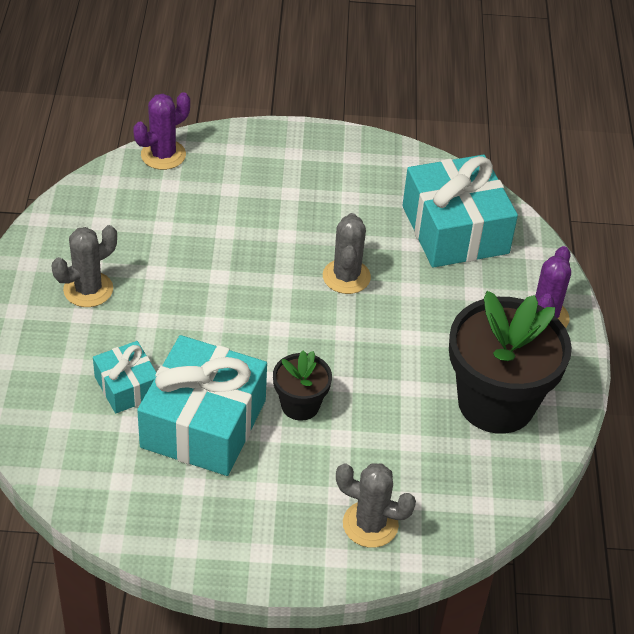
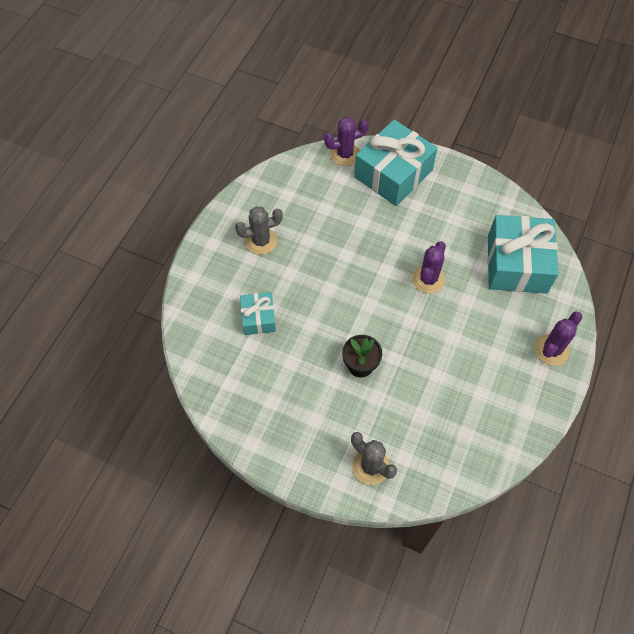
camera: 25 degrees right, 15 degrees up
(203, 423) = (295, 359): turquoise gift -> turquoise gift (393, 174)
(346, 277) = (428, 279): grey cactus -> purple cactus
(496, 403) = (490, 405): black flower pot -> none

